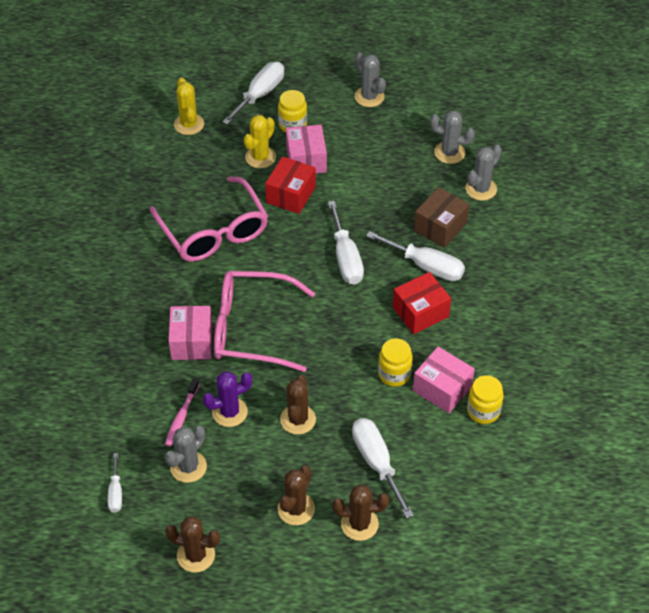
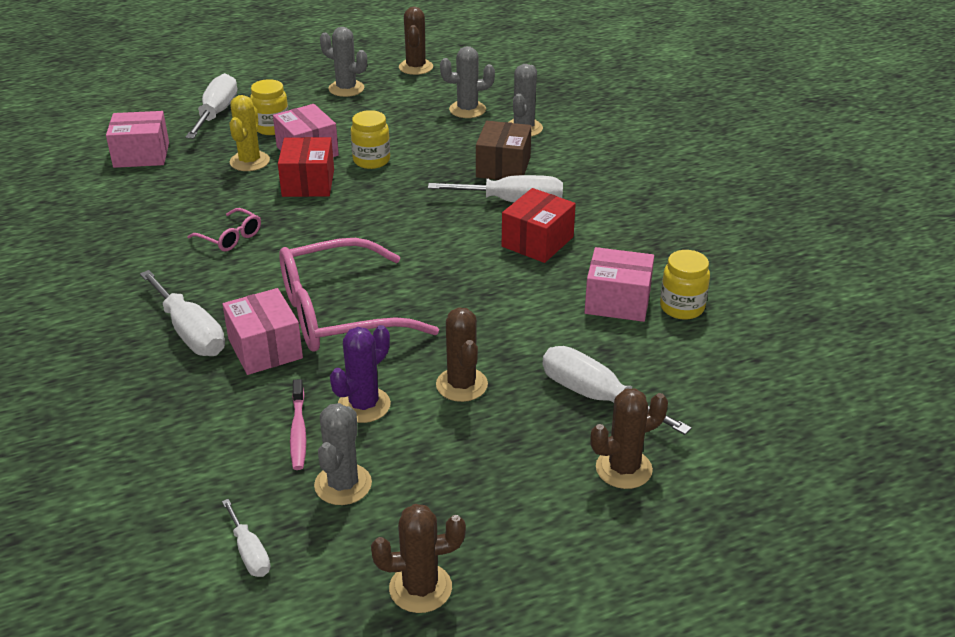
camera: 25 degrees left, 15 degrees down
(189, 124) = (141, 155): yellow cactus -> pink box
(214, 231) = (230, 237): pink glasses -> pink glasses, size x0.44
(296, 509) = (527, 481): brown cactus -> brown cactus (416, 67)
(346, 258) = (413, 219): white screwdriver -> white screwdriver (190, 332)
(394, 374) = (550, 305): yellow jar -> yellow jar (371, 161)

